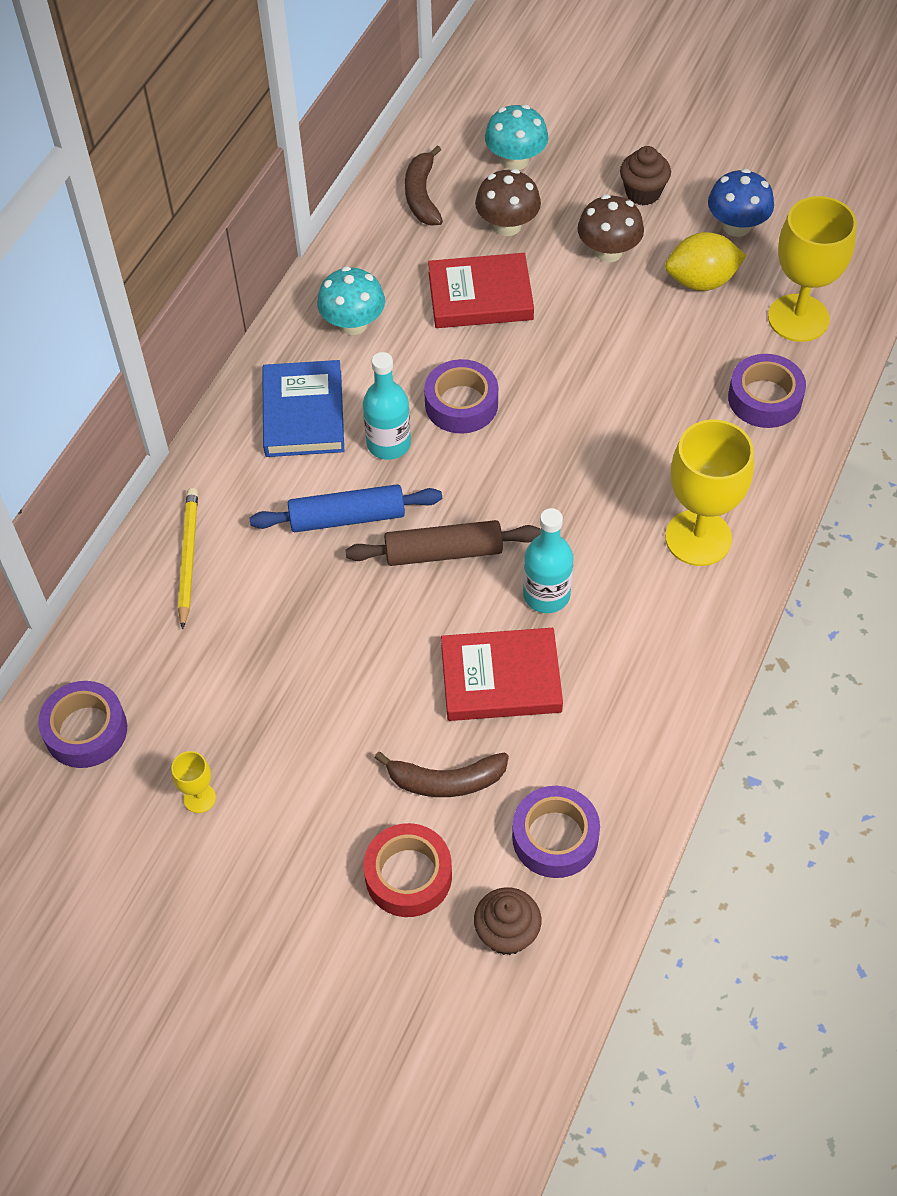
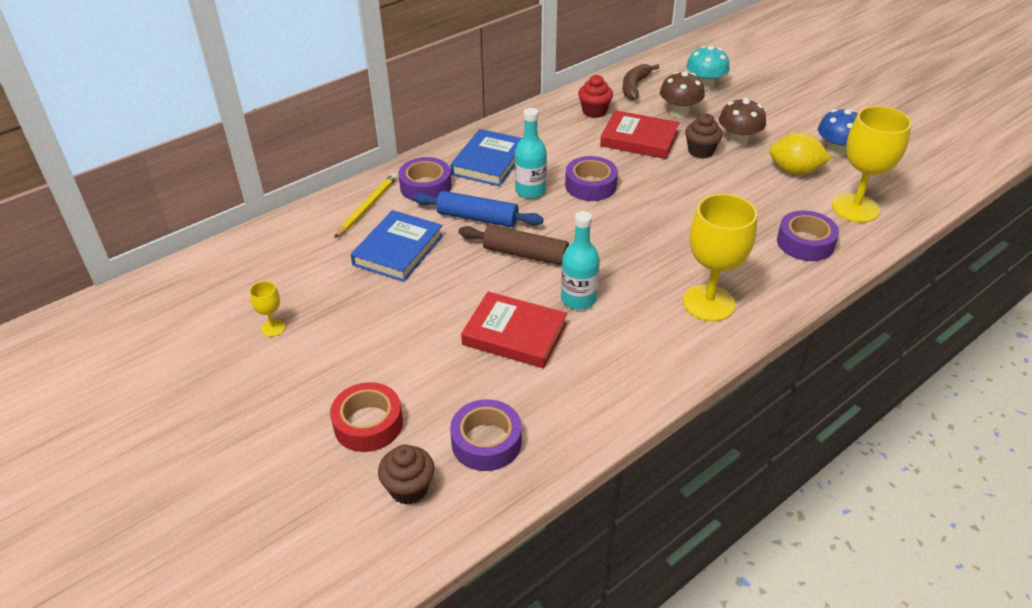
camera: 25 degrees right, 15 degrees down
(86, 730) = (238, 269): purple tape -> purple tape (425, 186)
(278, 612) = (398, 250): none -> blue book
(353, 324) = (550, 130): turquoise mushroom -> none
(393, 265) = (594, 111): none -> red cupcake
(446, 781) = (435, 378): brown banana -> none
(643, 193) = (779, 120): brown cupcake -> brown cupcake (701, 151)

